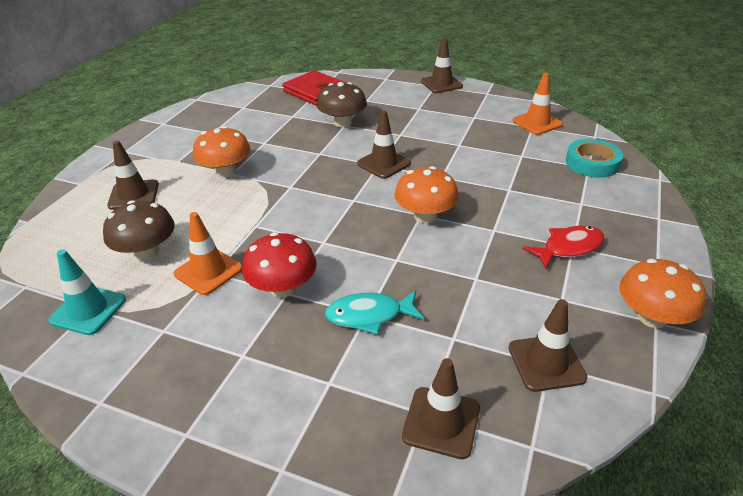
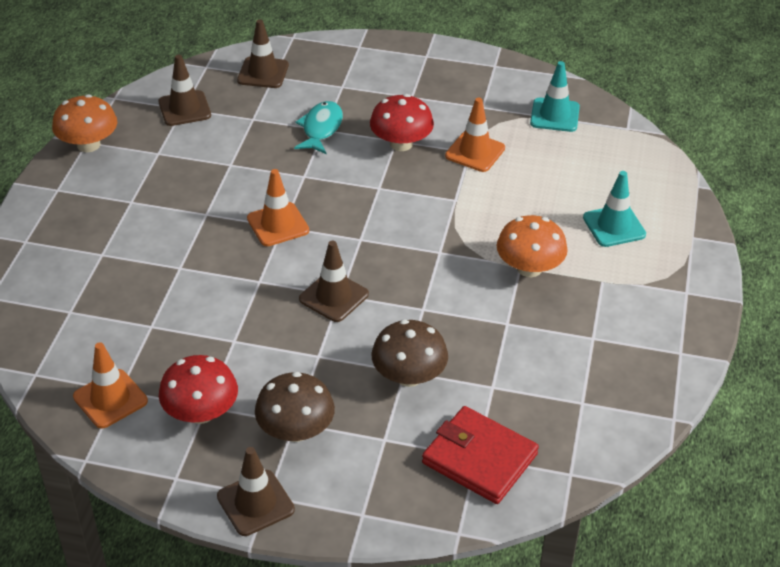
camera: 170 degrees right, 5 degrees up
(134, 195) = (614, 226): brown traffic cone -> turquoise traffic cone
(146, 252) = (546, 165): brown mushroom -> brown mushroom (296, 430)
(369, 315) = (321, 129): turquoise fish -> turquoise fish turned 60 degrees counterclockwise
(425, 216) = (278, 224): orange mushroom -> orange traffic cone
(476, 115) = (201, 412): none -> red mushroom
(568, 248) = (135, 200): red fish -> none
(592, 163) = (62, 319): turquoise tape -> none

